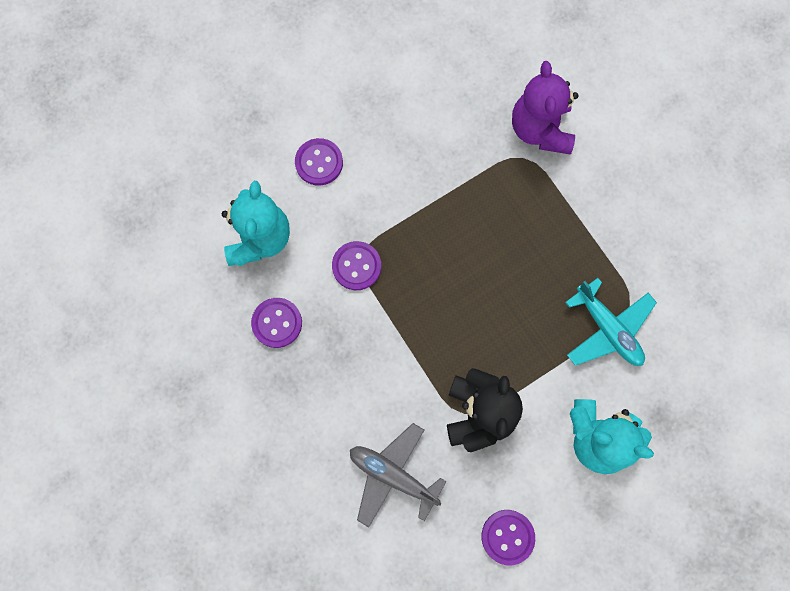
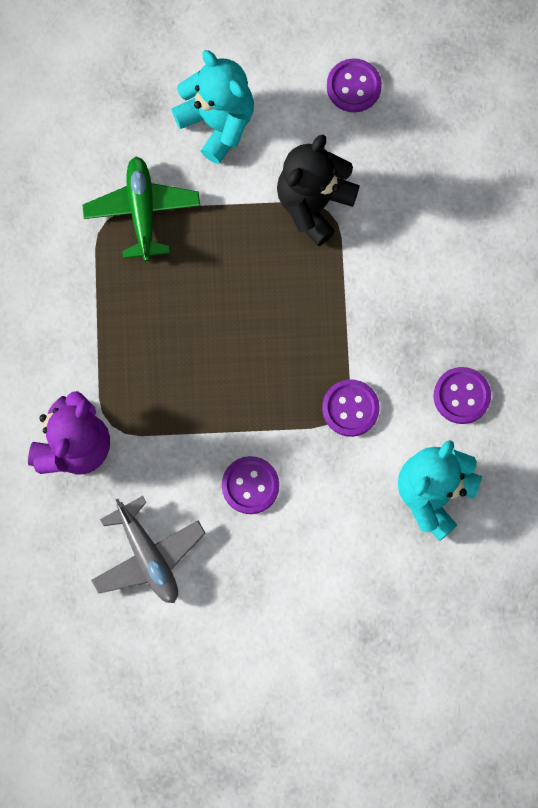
camera: 150 degrees left, 0 degrees up
(319, 163) = (327, 541): purple button -> purple button (250, 485)
(393, 475) = (427, 194): grey plane -> grey plane (148, 556)
(607, 329) = (142, 211): turquoise plane -> green plane

